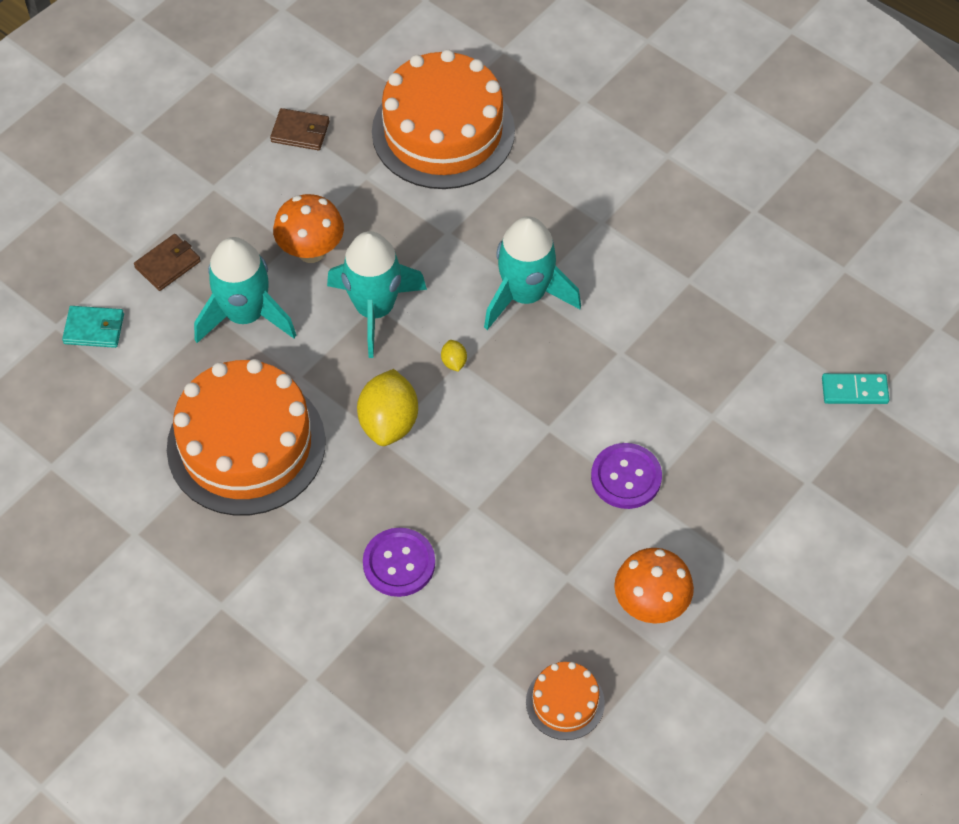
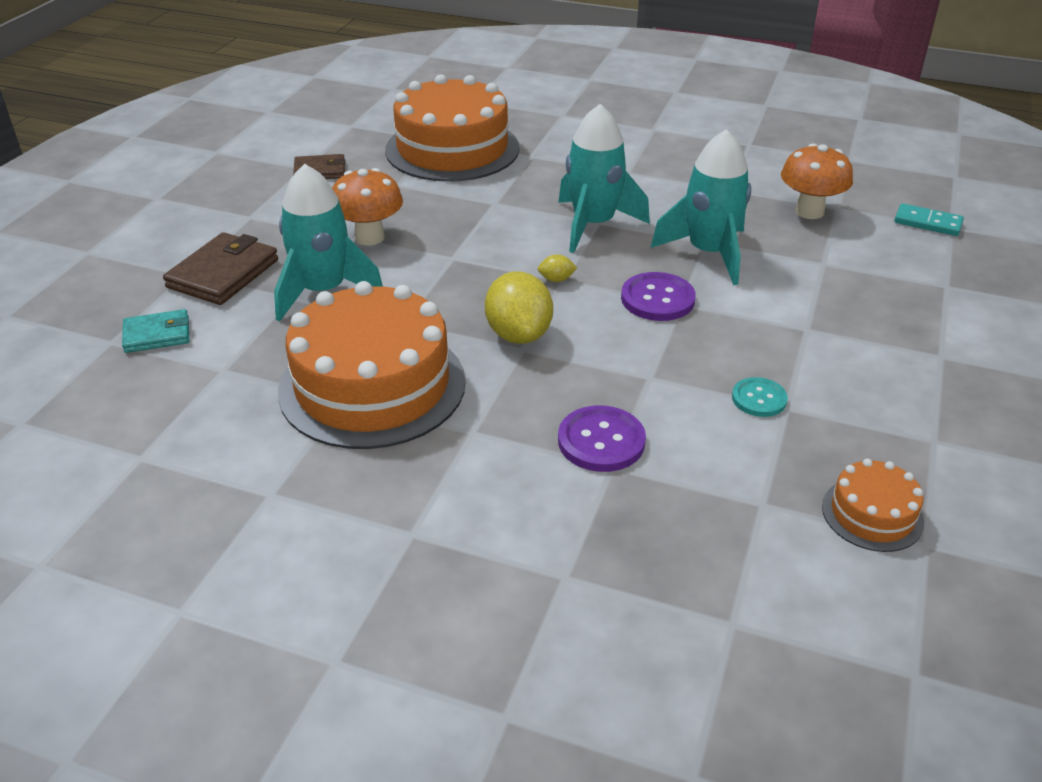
camera: 20 degrees left, 20 degrees down
(168, 264) = (223, 274): brown wallet -> brown wallet, size x1.60
(374, 309) = (455, 261): turquoise rocket -> turquoise rocket (708, 253)
(454, 362) = (556, 279): yellow lemon -> yellow lemon turned 60 degrees counterclockwise
(549, 561) = (759, 399): none -> turquoise button
(626, 477) = (782, 320): purple button -> purple button (657, 299)
(650, 604) = (887, 407): orange mushroom -> orange mushroom (809, 211)
(854, 391) = (927, 223): turquoise domino -> turquoise domino turned 45 degrees clockwise

